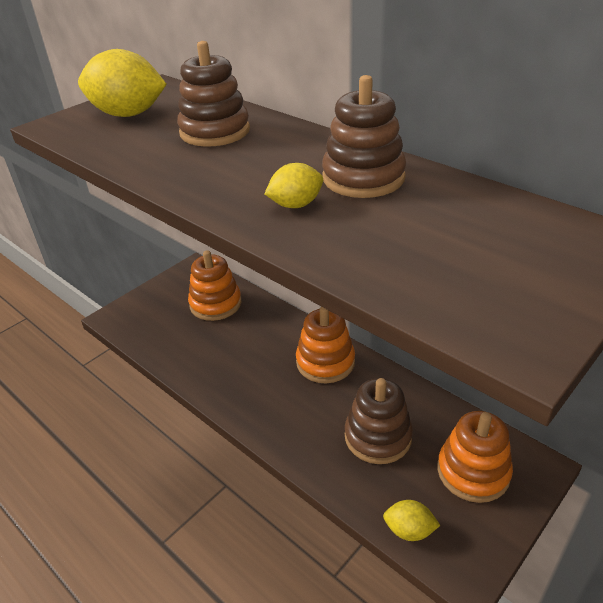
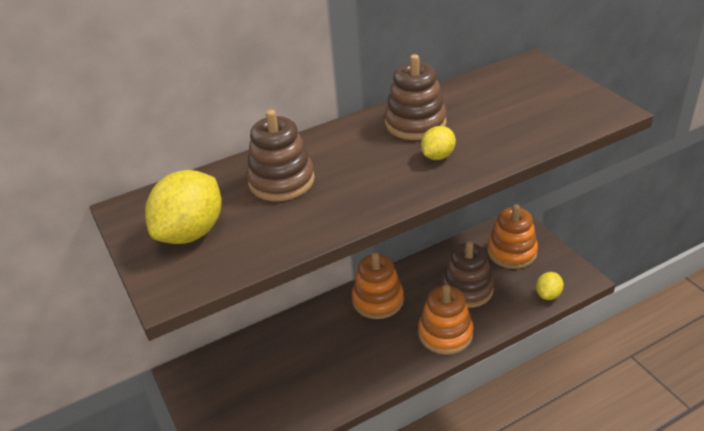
camera: 70 degrees left, 0 degrees up
(215, 304) = (256, 363): orange stacking toy -> orange stacking toy (445, 334)
(295, 205) = (438, 156): yellow lemon -> yellow lemon turned 45 degrees clockwise

